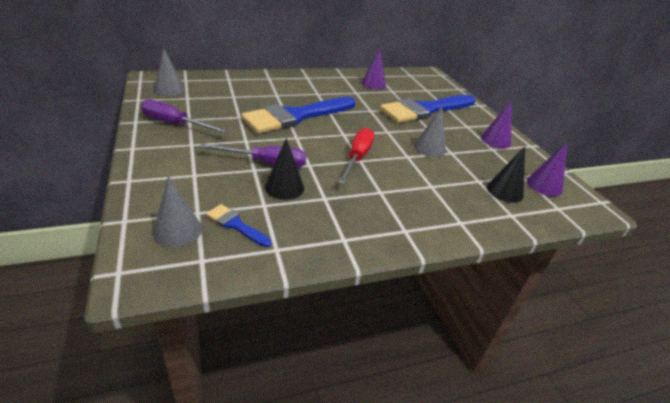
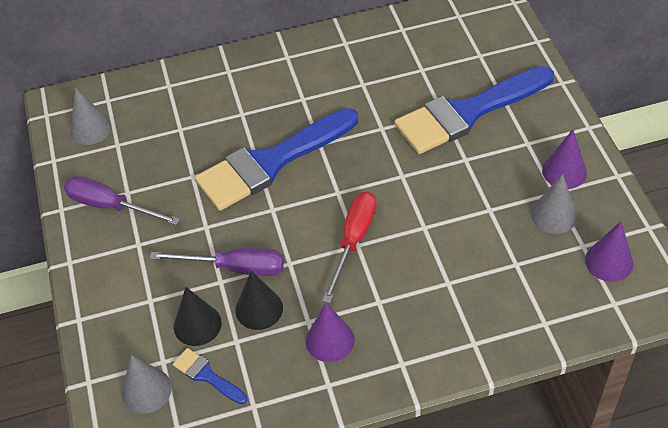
camera: 10 degrees right, 15 degrees up
(373, 84) = (392, 55): purple cone -> purple cone (330, 340)
(429, 148) = (459, 205): grey cone -> grey cone (554, 215)
(505, 191) = (548, 280): black cone -> black cone (197, 324)

